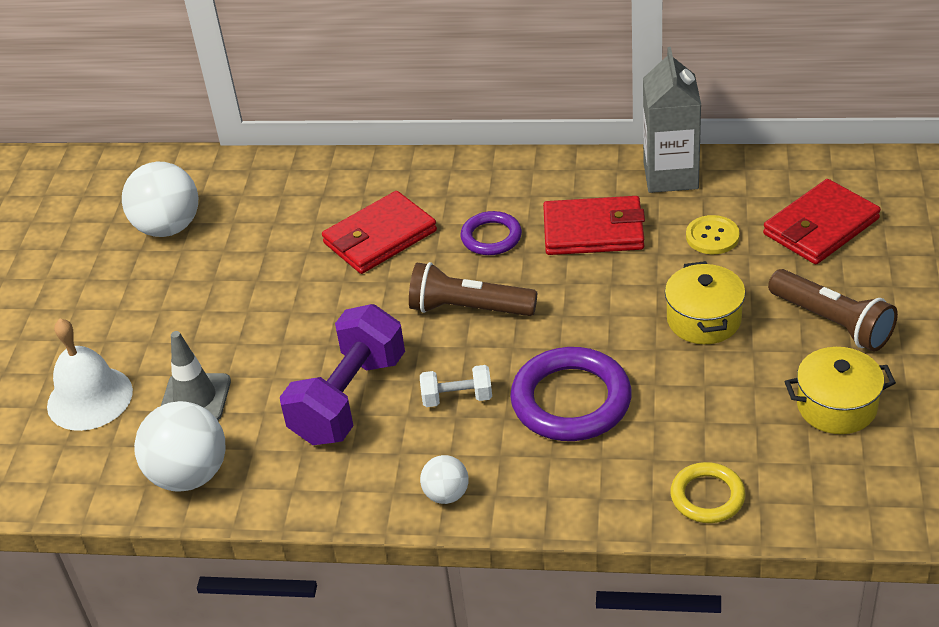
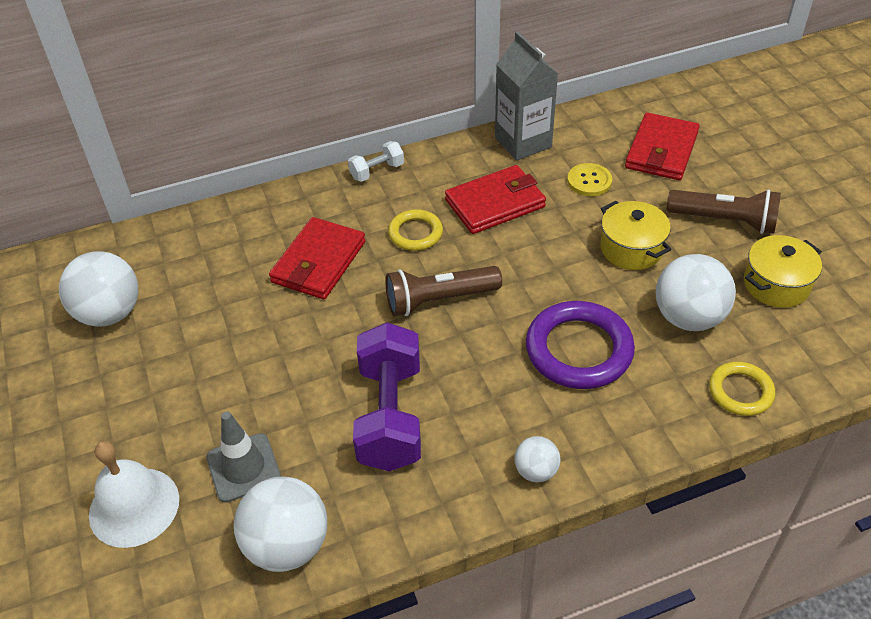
camera: 30 degrees left, 5 degrees up
(457, 398) = (484, 381): white dumbbell -> white dumbbell (377, 171)
(491, 237) = (415, 233): purple ring -> yellow ring
(710, 407) = (688, 317): none -> white ball

